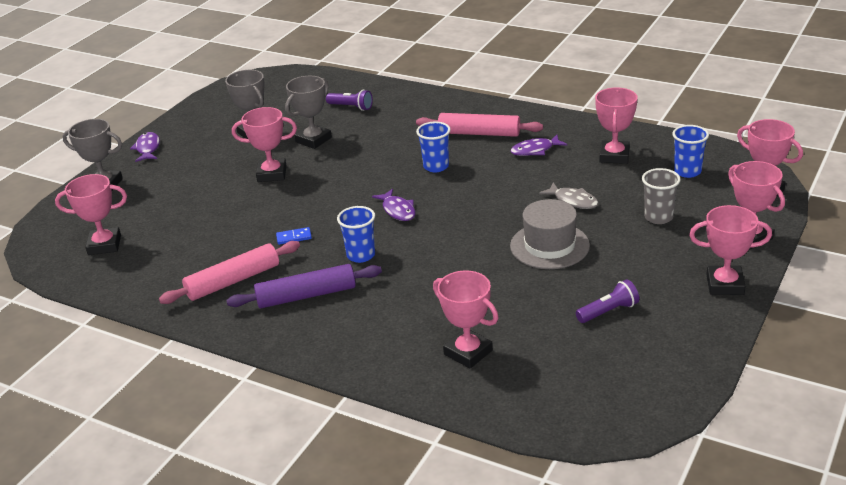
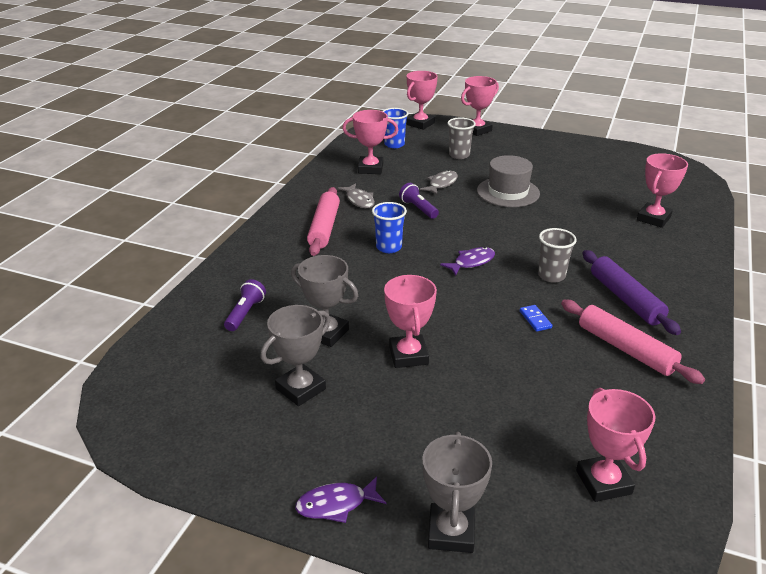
camera: 100 degrees left, 0 degrees up
(361, 255) = (551, 276): blue cup -> grey cup
(535, 150) = (359, 200): purple fish -> grey fish
(608, 311) = (579, 172): purple flashlight -> purple flashlight (418, 209)
(725, 284) = (533, 139): pink trophy -> none

